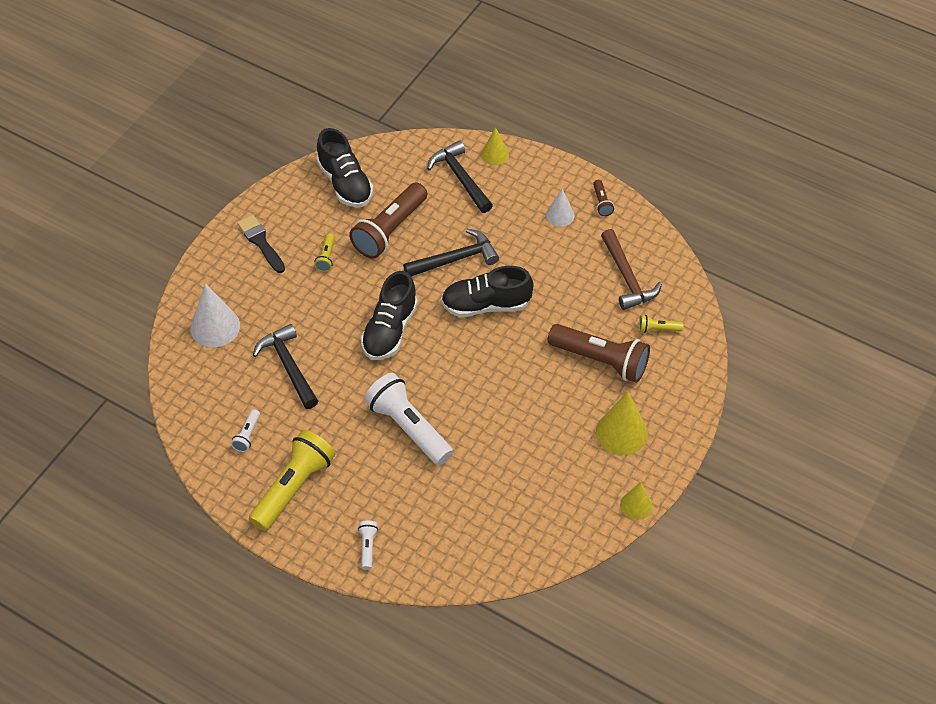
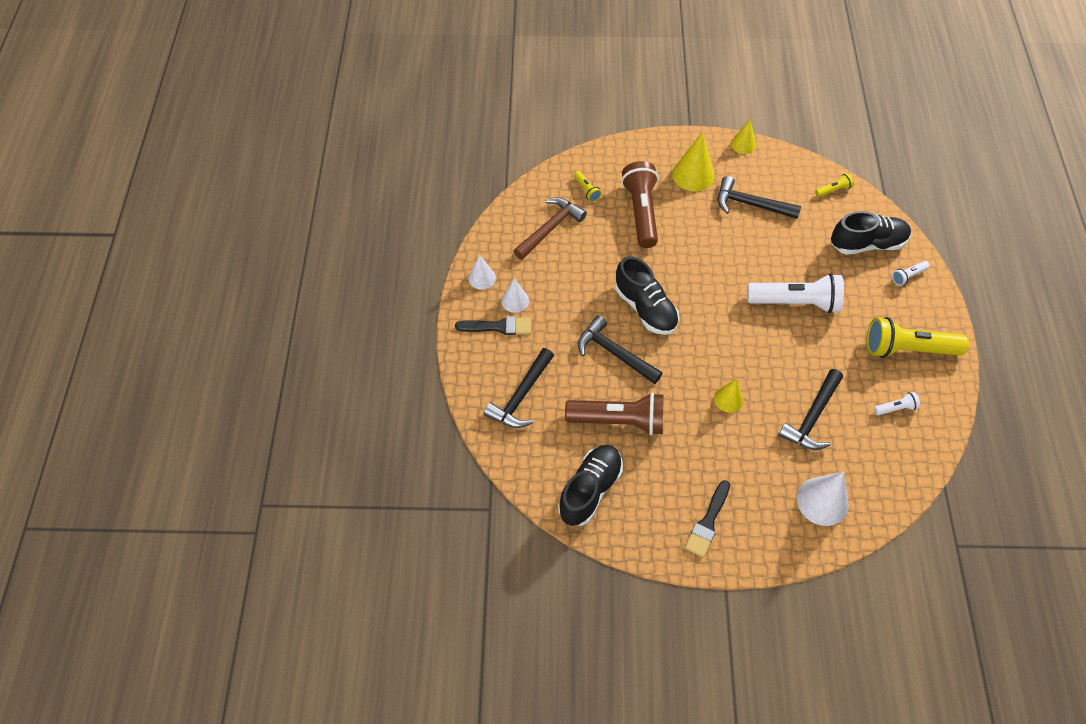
camera: 120 degrees left, 5 degrees up
(326, 257) = (684, 455): yellow flashlight -> yellow flashlight (833, 190)
(390, 330) = (720, 362): black shoe -> black shoe (867, 244)
(408, 427) = (796, 302): white flashlight -> white flashlight turned 105 degrees counterclockwise
(495, 154) = (475, 383): yellow cone -> yellow cone (728, 399)
(540, 192) = (498, 326): none -> black brush
(549, 462) = (750, 204): none -> black hammer
(601, 203) = (482, 278): brown flashlight -> white cone

